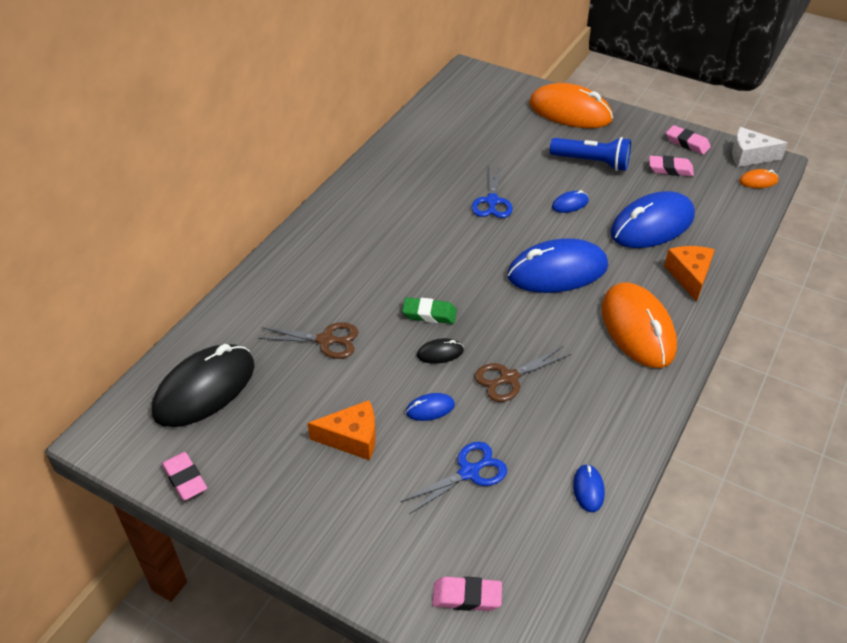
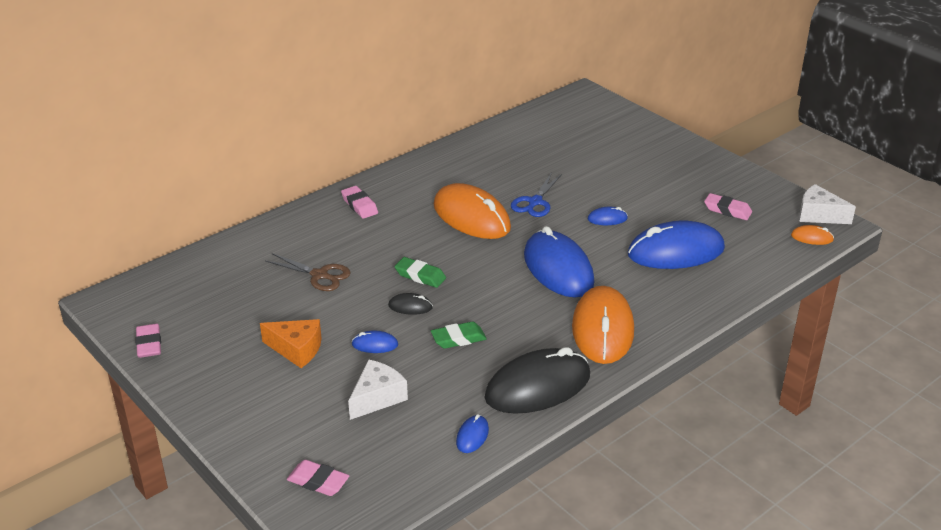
camera: 20 degrees right, 10 degrees down
(204, 389) = (201, 287): black mouse -> black mouse (537, 387)
(469, 472) = (377, 397): blue scissors -> white cheese
(509, 378) = (458, 339): brown scissors -> green eraser
(557, 271) = (558, 269): blue mouse -> blue mouse turned 60 degrees clockwise
(570, 112) = (660, 144): orange mouse -> orange mouse (471, 217)
(592, 162) = (653, 189): blue flashlight -> none
(687, 143) = (761, 192): pink eraser -> pink eraser (359, 205)
(689, 276) = (683, 300): orange cheese -> none

